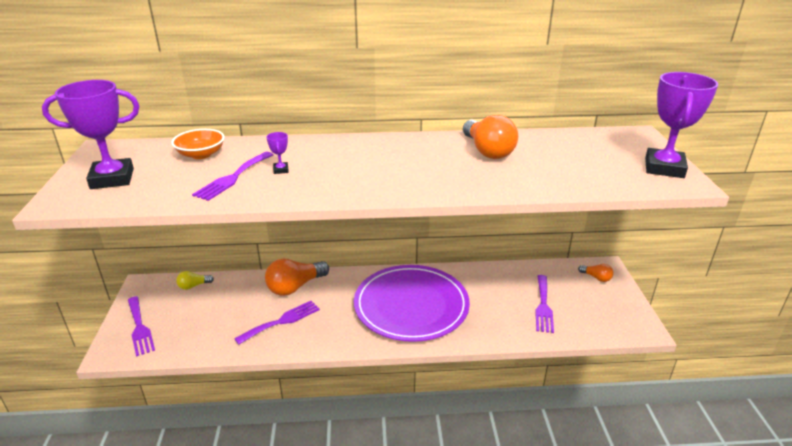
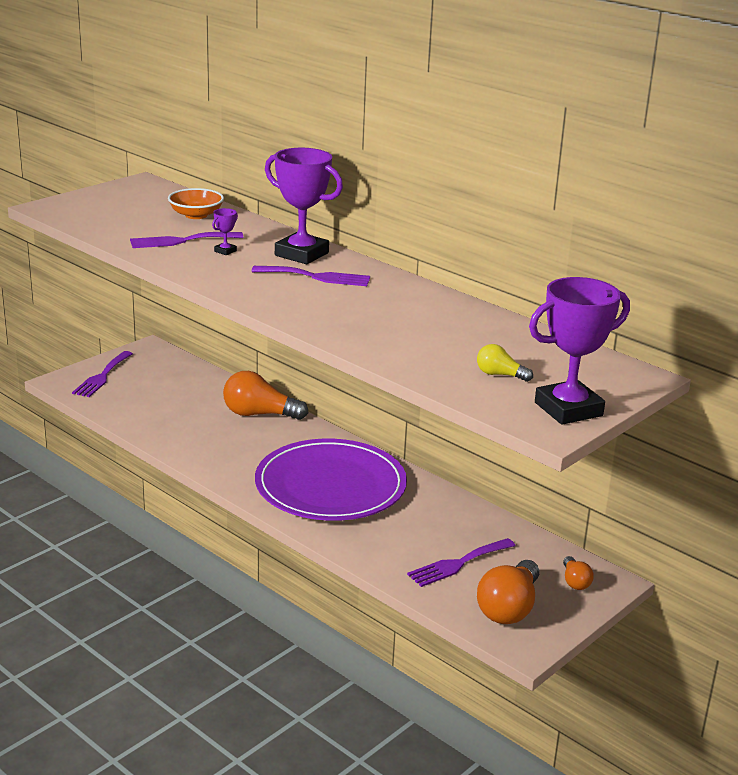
camera: 45 degrees right, 5 degrees down
(112, 179) = (106, 206): purple trophy -> purple trophy (301, 254)
(193, 286) = (184, 369): yellow light bulb -> yellow light bulb (500, 375)
(282, 321) = (204, 432): purple fork -> purple fork (316, 277)
(487, 151) = (430, 315): orange light bulb -> orange light bulb (509, 608)

